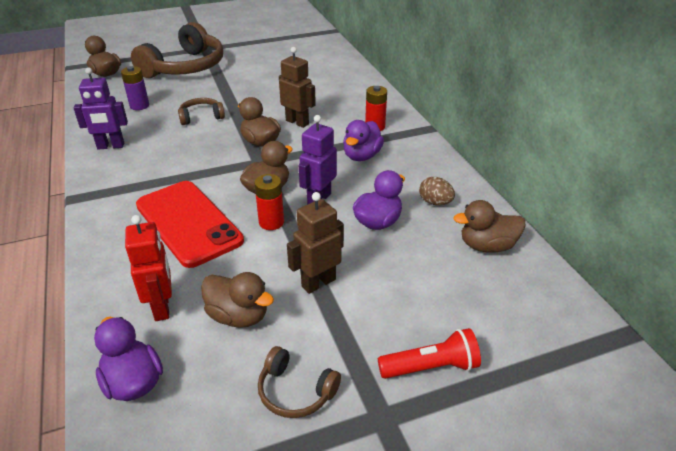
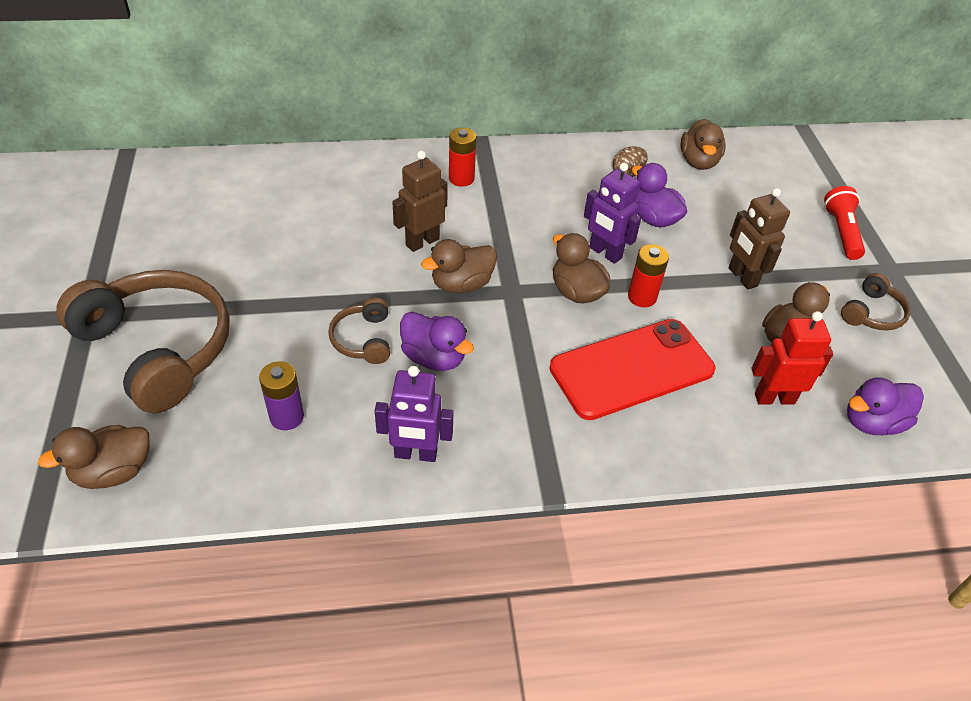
camera: 80 degrees left, 10 degrees up
(111, 146) = (415, 454): purple robot -> purple robot turned 90 degrees clockwise
(362, 156) = (525, 203): purple duck -> purple duck (434, 358)

